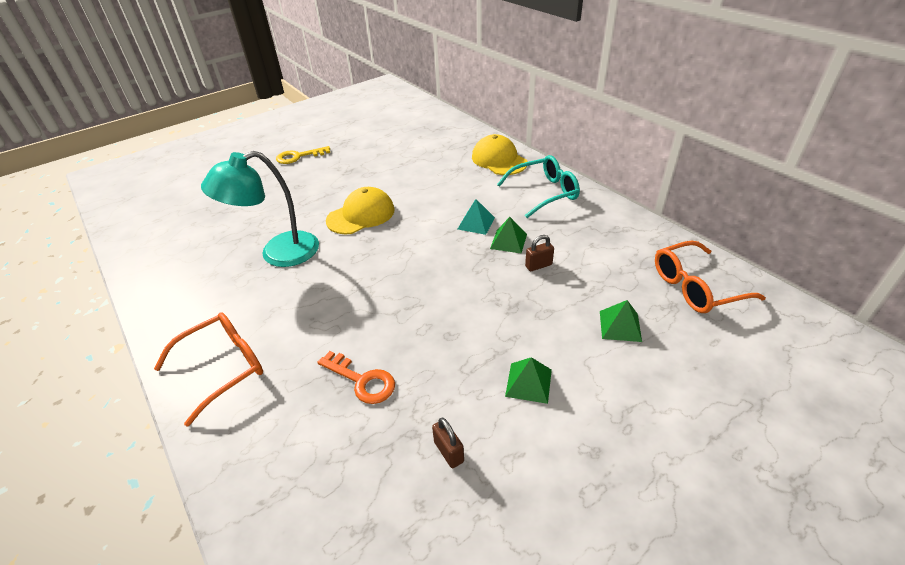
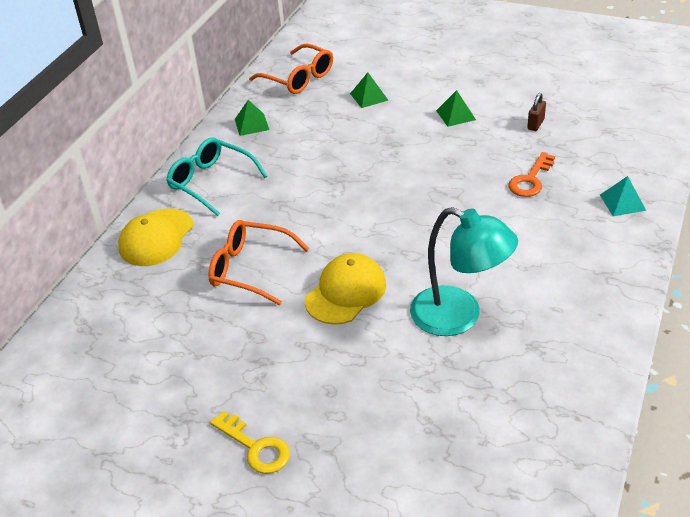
camera: 120 degrees left, 0 degrees up
(223, 367) = (601, 254): orange glasses -> orange glasses (250, 269)
(361, 215) = (346, 292): yellow cap -> yellow cap turned 105 degrees clockwise
(362, 380) = (530, 180): orange key -> orange key turned 150 degrees counterclockwise
(476, 223) = (297, 204): turquoise pyramid -> turquoise pyramid (622, 202)
(508, 241) = (311, 175): green pyramid -> green pyramid (251, 124)
(538, 265) = (332, 148): brown padlock -> none

